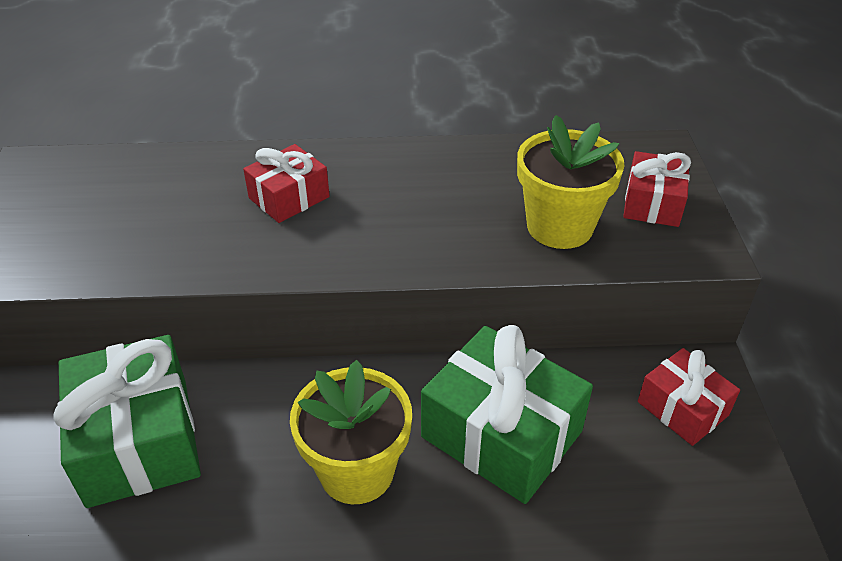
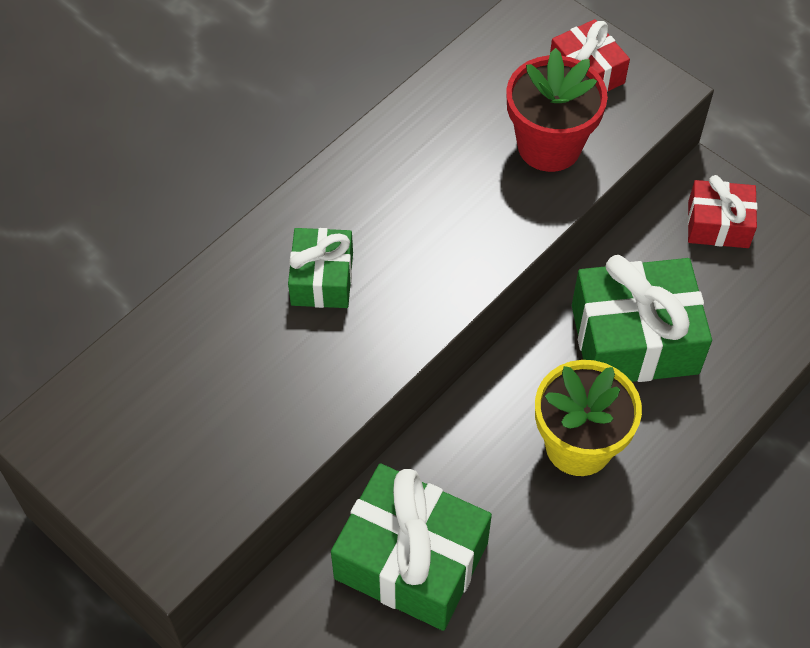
camera: 45 degrees left, 15 degrees up
(289, 197) = (322, 279): red gift -> green gift
(559, 227) = (549, 146): yellow flower pot -> red flower pot

